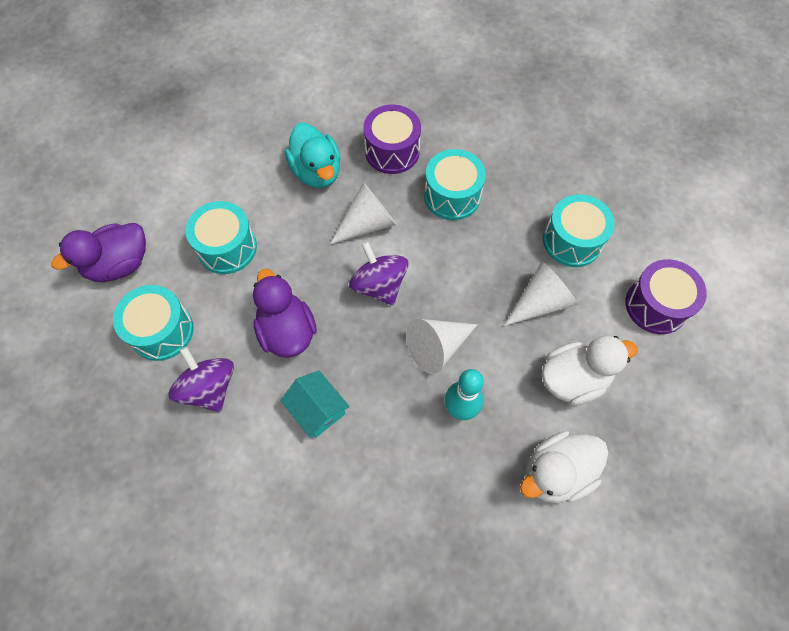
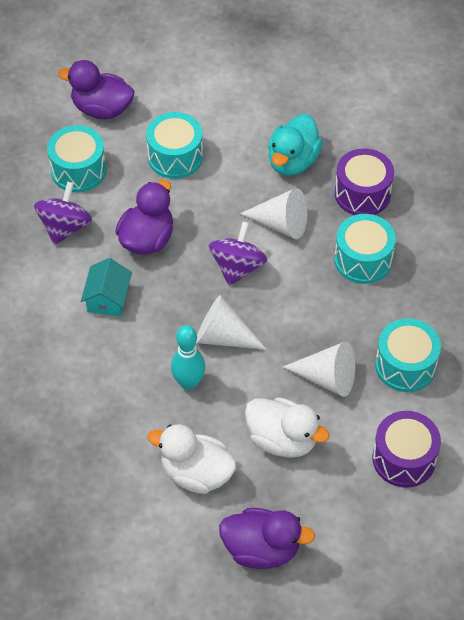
camera: 50 degrees right, 10 degrees down
(669, 476) = (261, 549): none -> purple duck

